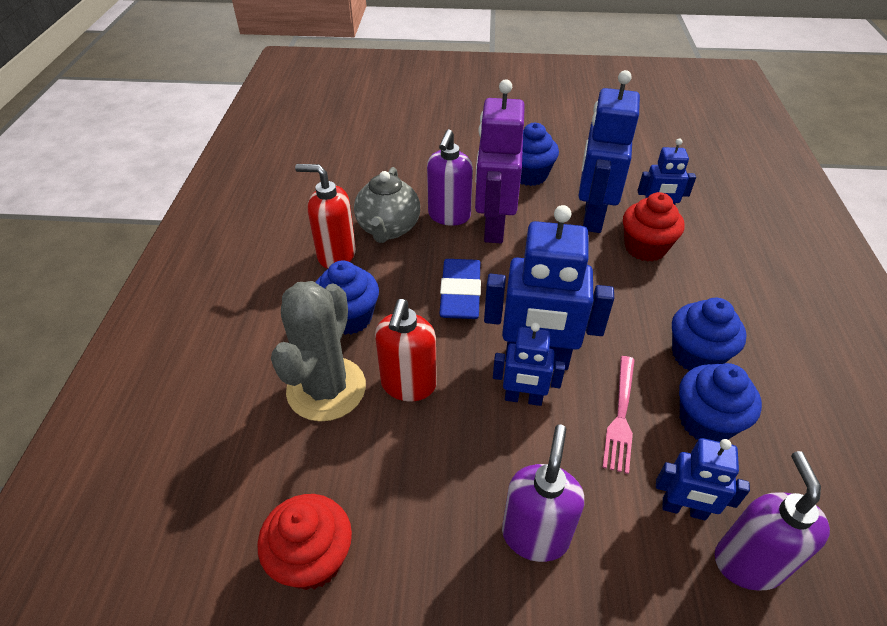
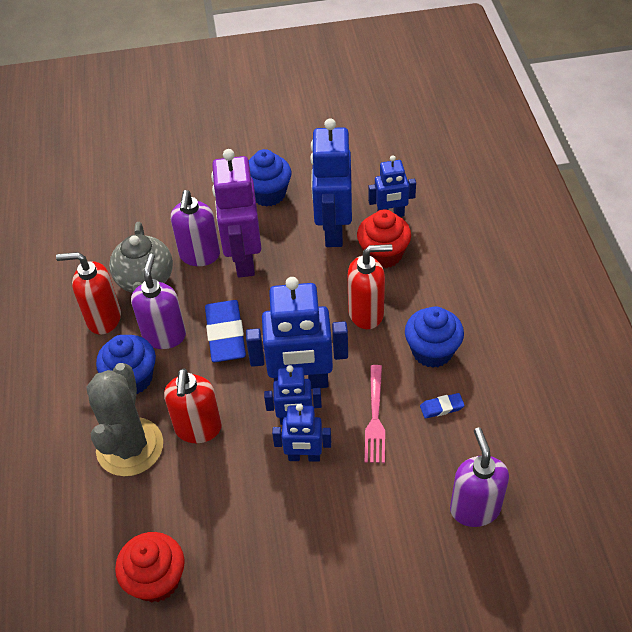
camera: 10 degrees left, 5 degrees up
(535, 535) = (320, 525): purple soap dispenser -> purple soap dispenser (164, 335)
(621, 301) = (366, 313): none -> red soap dispenser
(683, 509) = (427, 480): blue robot -> blue robot (304, 457)
(705, 421) = (441, 407): blue cupcake -> blue eraser

